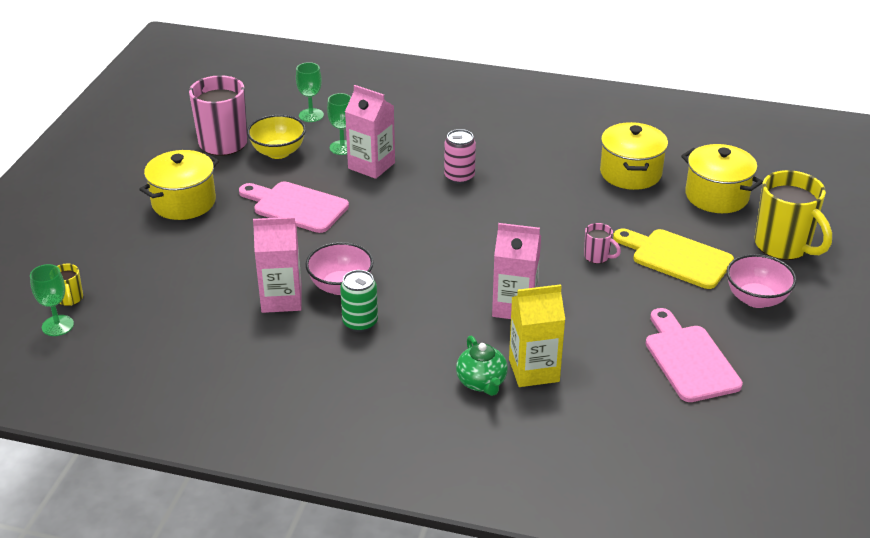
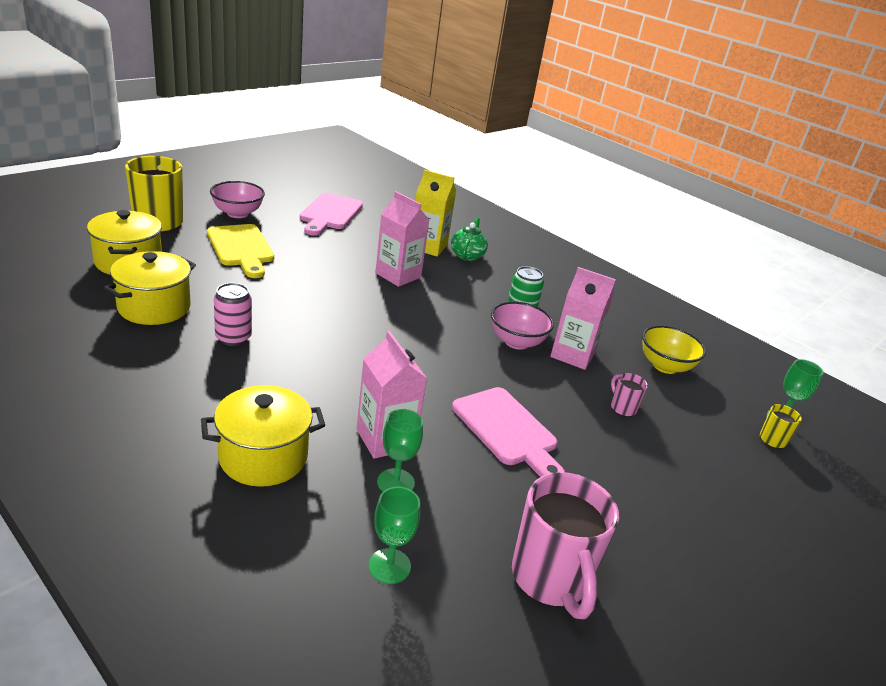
camera: 155 degrees left, 5 degrees down
(184, 202) = (635, 497): yellow pot -> yellow pot (263, 457)
(278, 152) = (481, 517): yellow bowl -> yellow bowl (665, 366)
(459, 177) = (310, 380): pink can -> pink can (233, 338)
(597, 257) = (294, 272): pink mug -> pink mug (622, 408)

